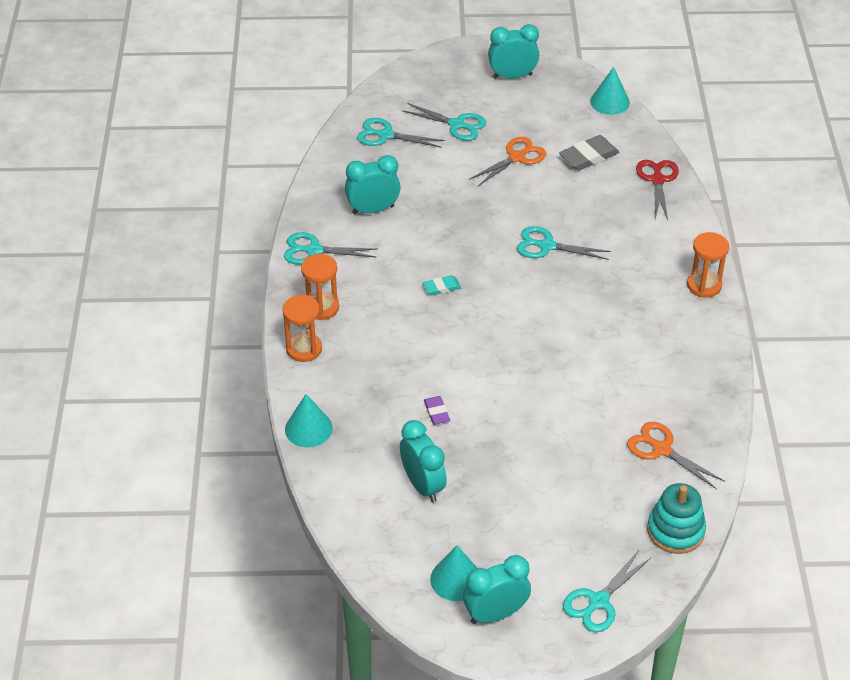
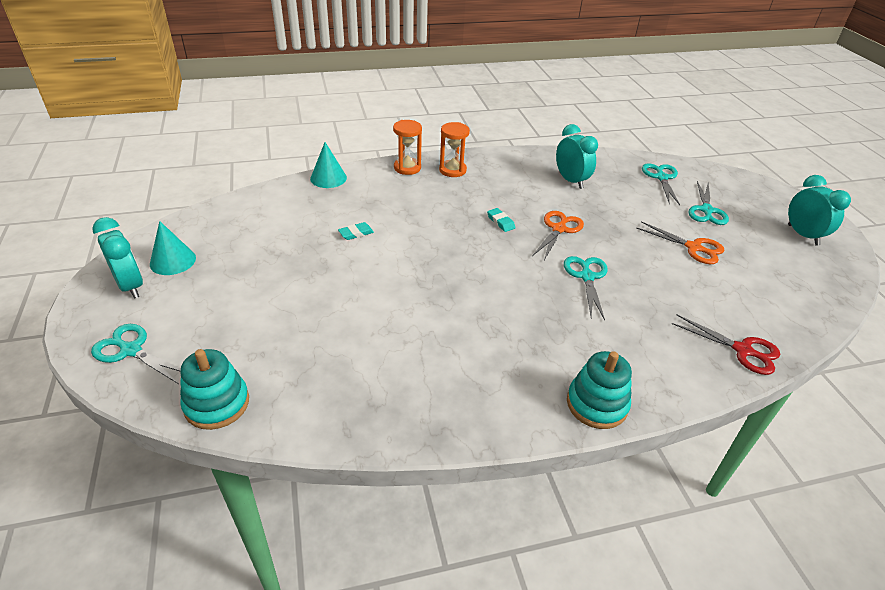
camera: 75 degrees right, 5 degrees down
(314, 250) = (510, 161): turquoise scissors -> none
(423, 485) = (275, 234): turquoise clock -> none
(436, 412) = (356, 233): purple eraser -> turquoise eraser
(588, 156) = (735, 294): grey eraser -> none
(610, 102) = (833, 302): turquoise cone -> none
(657, 180) = (742, 350): red scissors -> red scissors turned 45 degrees clockwise
(662, 449) = (332, 384): orange scissors -> orange scissors (559, 229)
(704, 285) = (597, 404): orange hourglass -> turquoise stacking toy

